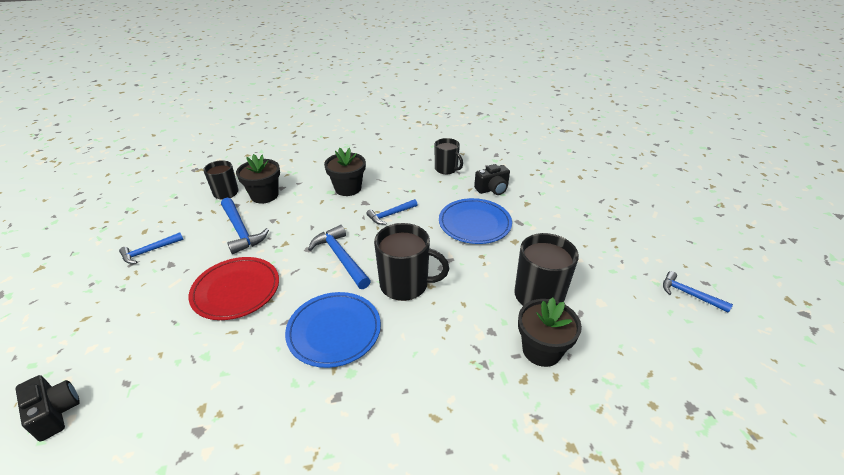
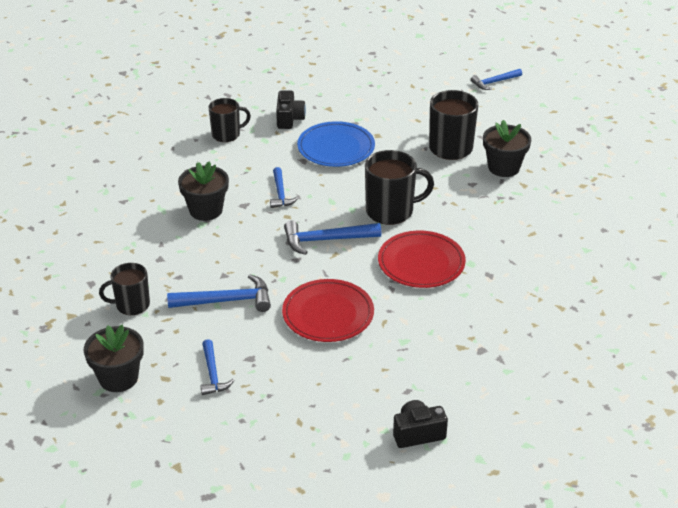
camera: 65 degrees left, 0 degrees up
(264, 195) = (166, 274): black flower pot -> black flower pot (118, 378)
(334, 331) = (421, 263): blue plate -> red plate
(405, 284) = (391, 211): black mug -> black mug turned 45 degrees clockwise

